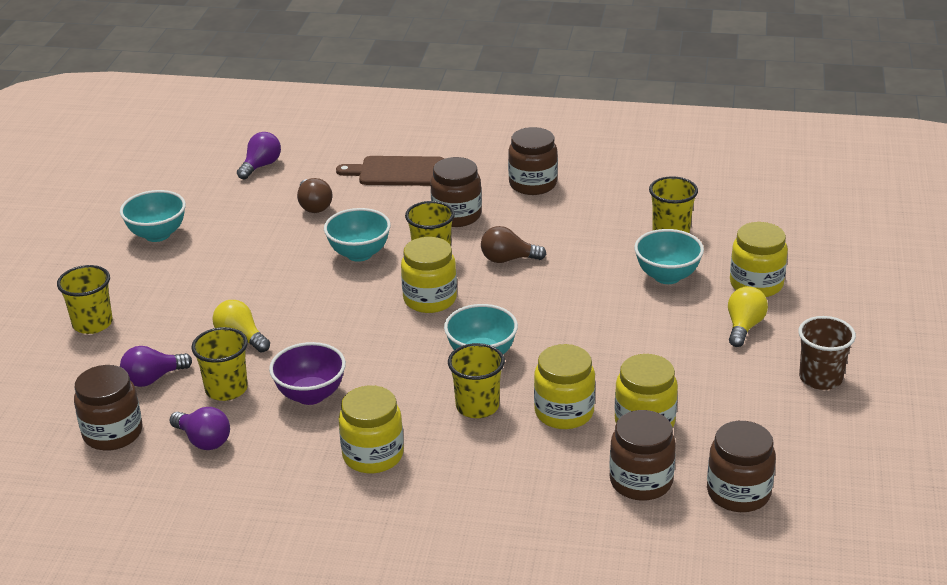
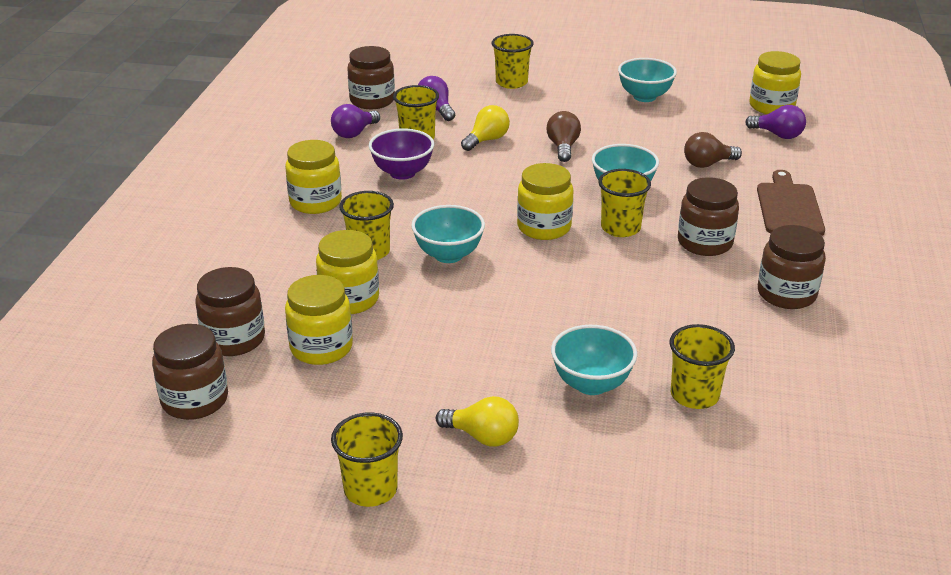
camera: 90 degrees right, 0 degrees up
(508, 259) = (619, 273): brown light bulb -> brown light bulb (563, 147)
(756, 284) = (576, 458): yellow jar -> yellow jar (771, 106)
(820, 378) = (370, 489): brown cup -> yellow cup

